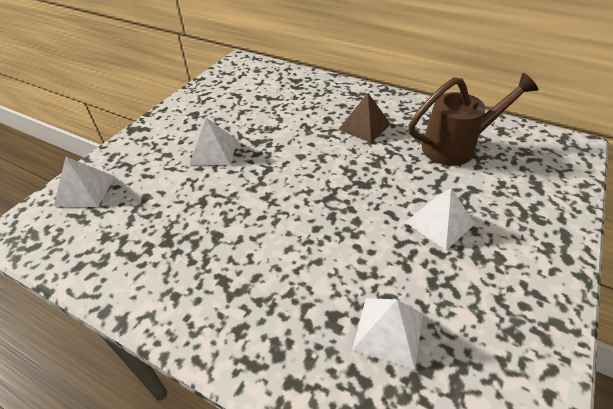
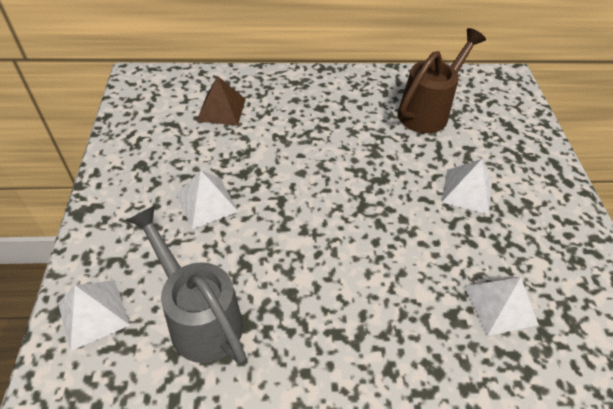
camera: 35 degrees left, 5 degrees up
(141, 221) = (199, 316): none -> grey watering can
(364, 126) = (335, 117): brown pyramid -> brown pyramid (221, 109)

